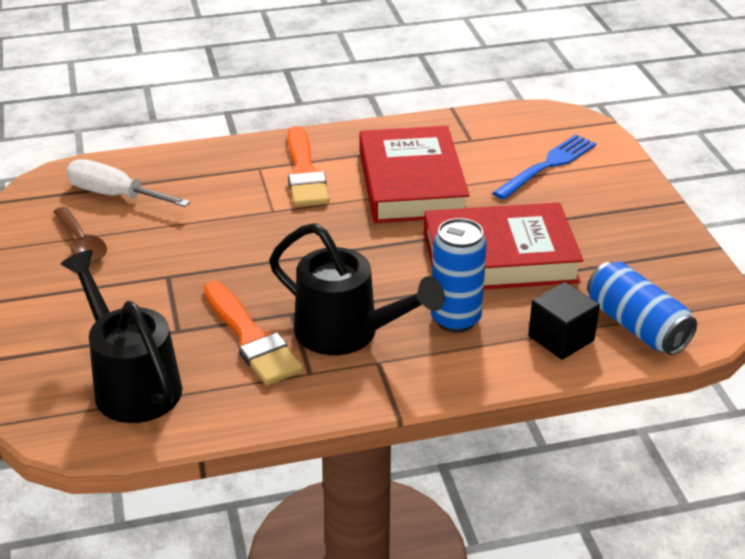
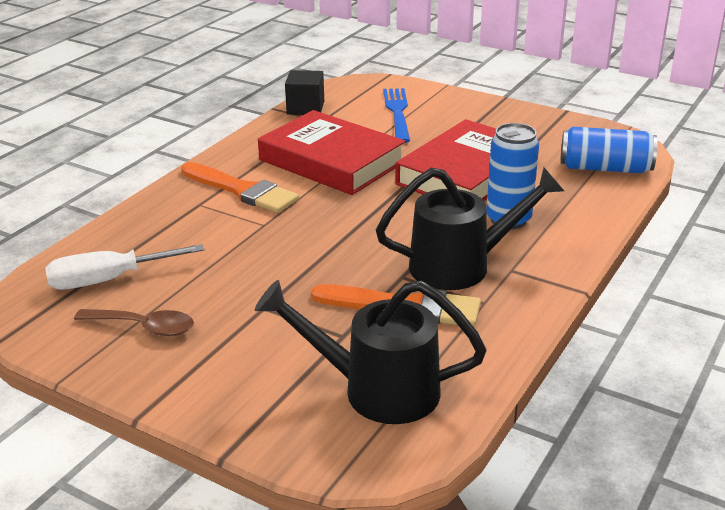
camera: 45 degrees left, 5 degrees down
(561, 338) = (582, 196): black cube -> black cube (305, 108)

